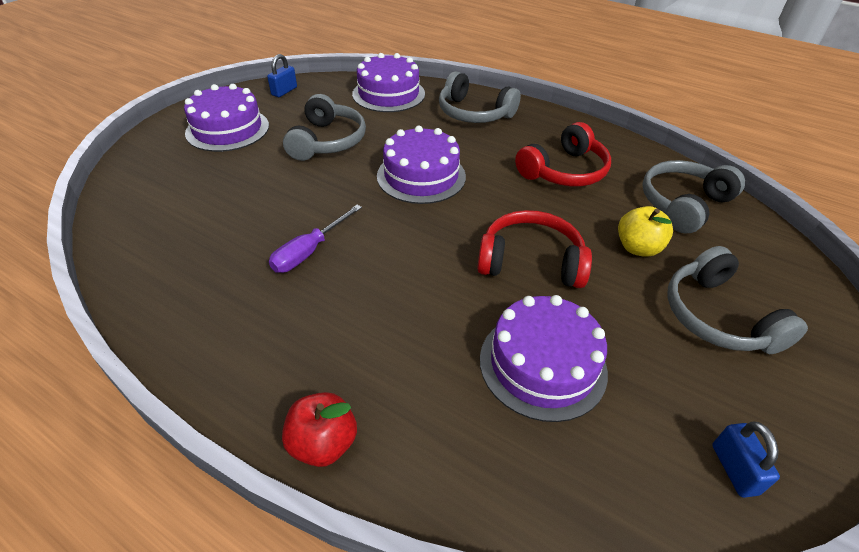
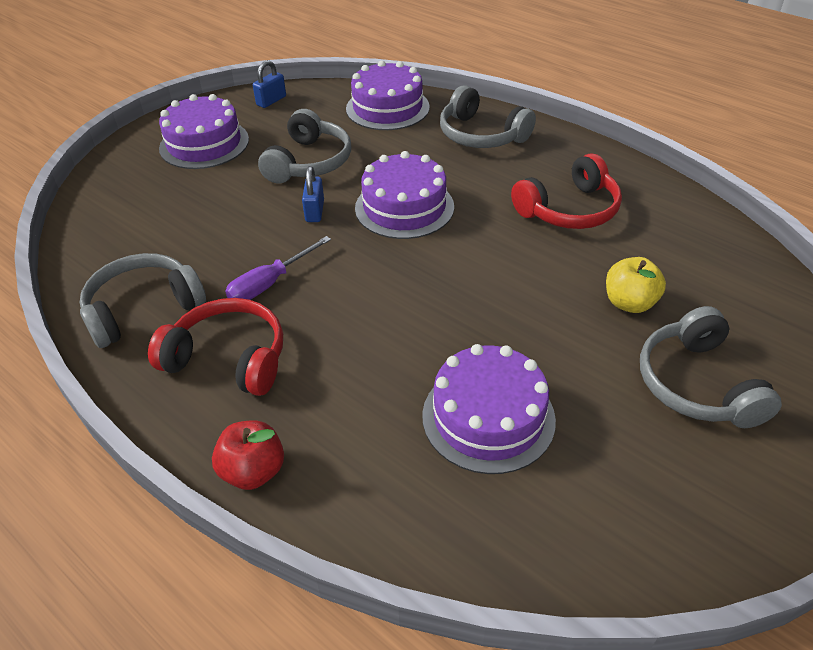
camera: 10 degrees right, 0 degrees up
(531, 261) = (503, 310): red headphones -> red headphones (228, 358)
(683, 204) = (699, 256): grey headphones -> grey headphones (143, 309)
(734, 469) = (661, 537): blue padlock -> blue padlock (315, 211)

